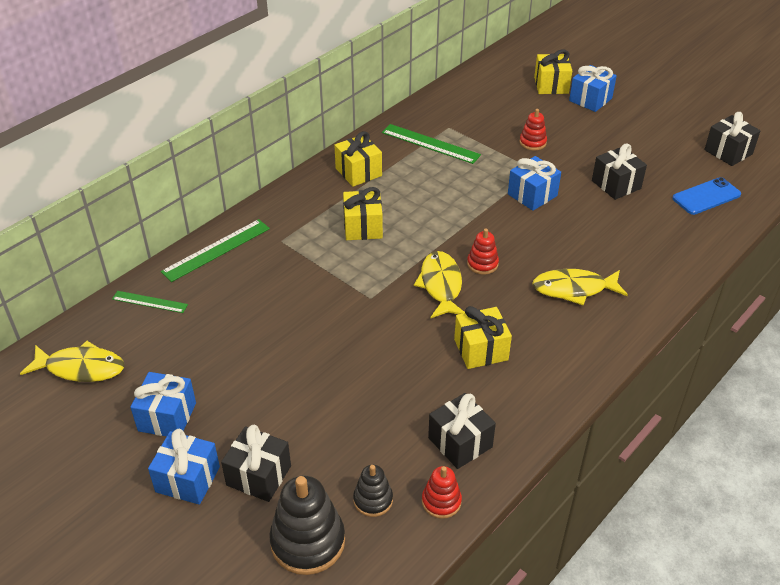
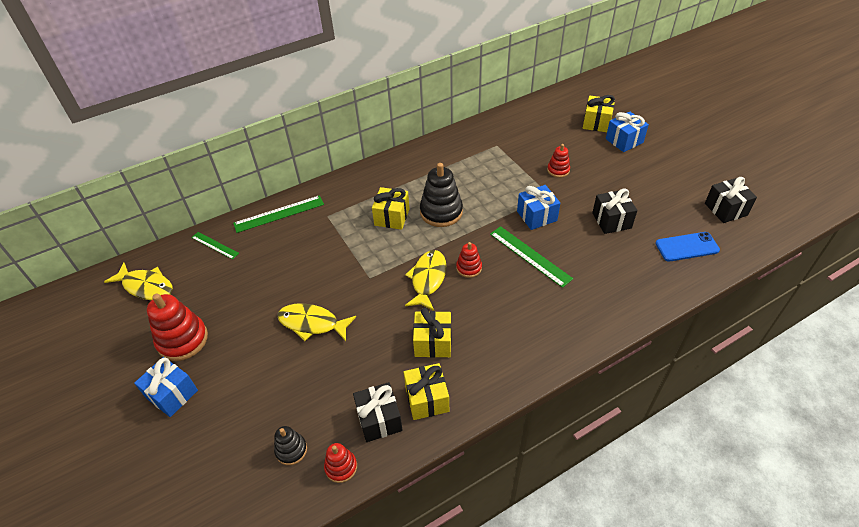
camera: 20 degrees right, 5 degrees up
(167, 417) = (182, 340): blue gift -> red stacking toy
(258, 475) = (221, 405): black gift -> none
(308, 541) = (228, 471): black stacking toy -> black stacking toy (441, 212)
(358, 172) = (410, 170): yellow gift -> yellow gift (427, 399)
(430, 144) = (475, 157): green ruler -> green ruler (530, 256)
(574, 289) = (533, 307): yellow fish -> yellow fish (312, 323)

